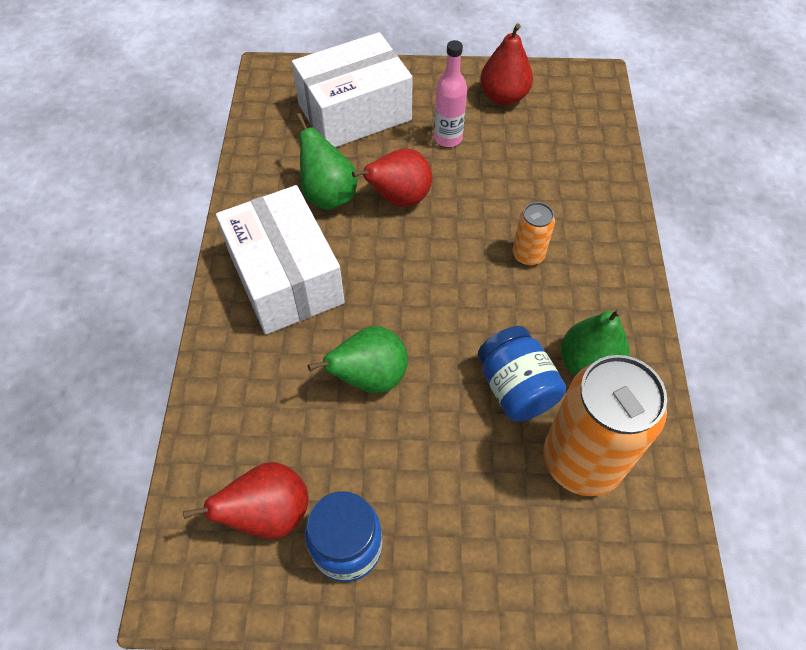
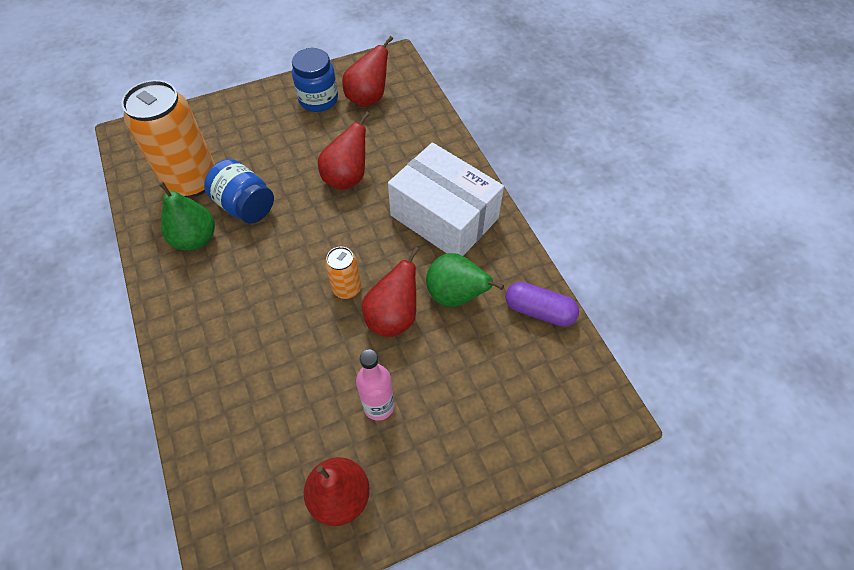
camera: 155 degrees right, 0 degrees up
(262, 155) = (539, 311): none -> purple capsule
(354, 112) = (489, 399): white box -> none
(370, 377) = (347, 177): green pear -> red pear
(528, 255) = (261, 307): orange can -> orange can (347, 288)

